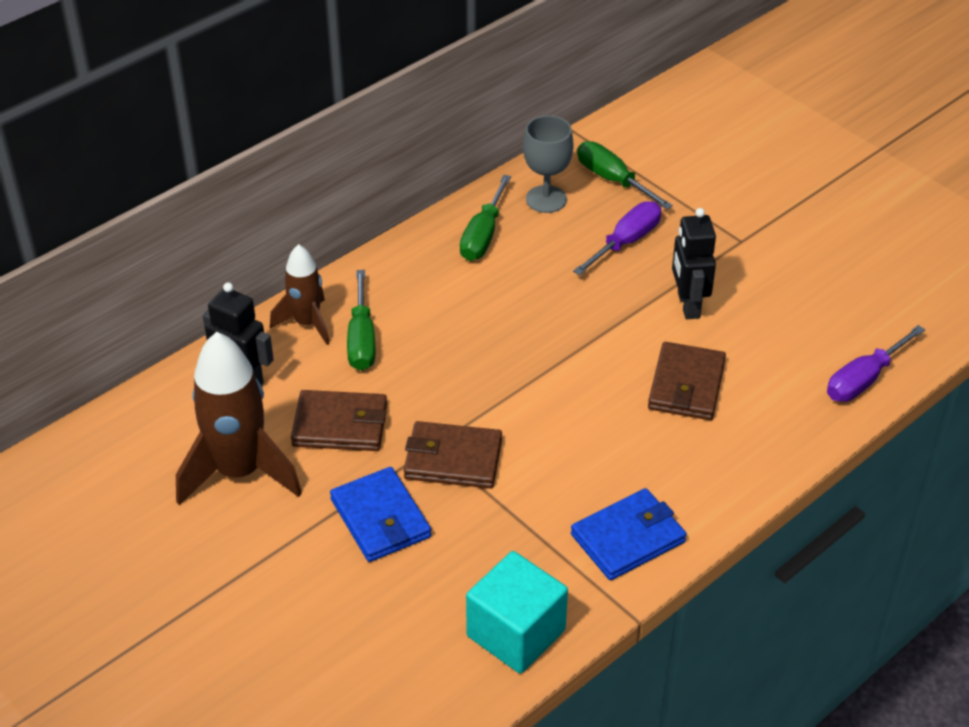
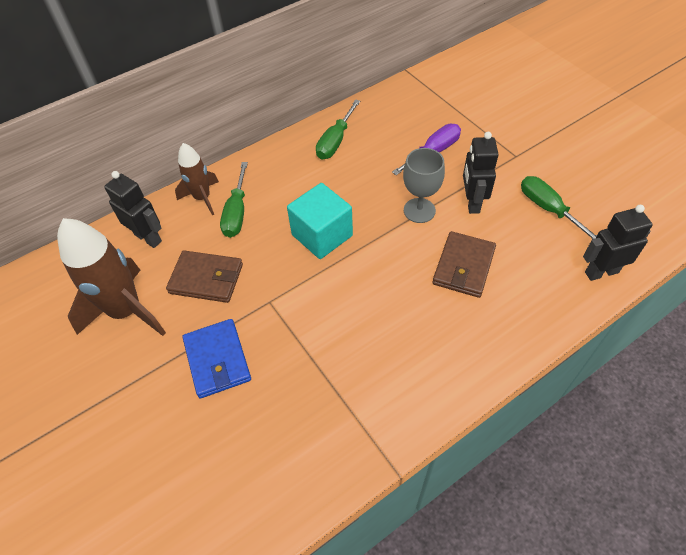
camera: 10 degrees right, 10 degrees up
(453, 459) = (281, 314): brown wallet -> none
(516, 633) = (299, 477): turquoise cube -> turquoise cube (322, 235)
(546, 199) = (382, 118): grey goblet -> grey goblet (419, 210)
(613, 180) = (430, 107): green screwdriver -> green screwdriver (548, 209)
(628, 538) = (402, 396): blue wallet -> none
(864, 379) = (601, 272): purple screwdriver -> black robot

